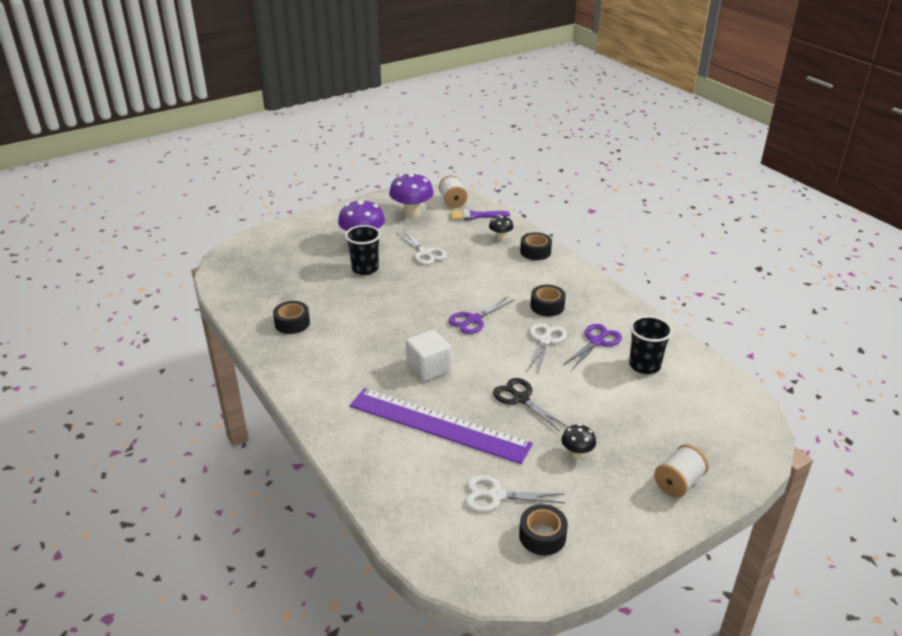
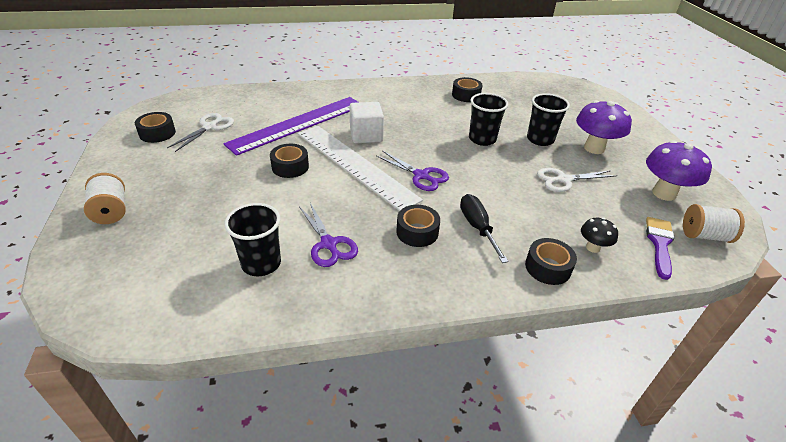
camera: 110 degrees right, 5 degrees up
(386, 298) = (482, 139): none -> black cup
(473, 319) = (421, 176): purple scissors -> purple scissors turned 150 degrees clockwise
(486, 360) = (355, 165): none -> white ruler
(519, 282) = (477, 227): none -> black screwdriver
(521, 398) = (290, 167): black scissors -> black tape
(545, 341) = (357, 208): white scissors -> none
(577, 454) = (202, 172): black mushroom -> none

